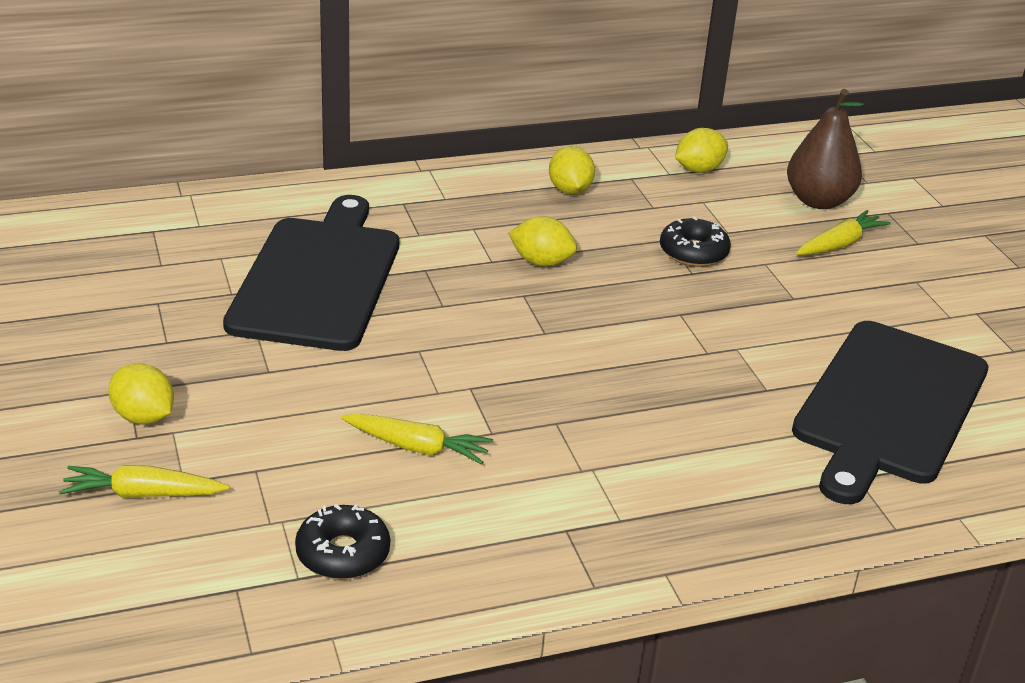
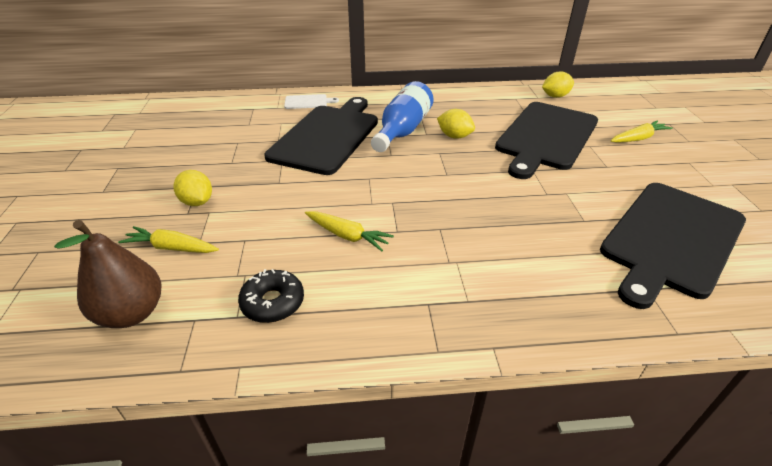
camera: 15 degrees right, 5 degrees up
(253, 210) = (308, 102): none -> white cutting board
(449, 257) = (403, 130): none -> blue bottle
(570, 190) = (479, 102): yellow lemon -> none
(693, 252) = (546, 137): black donut -> black cutting board
(818, 201) = (625, 115): brown pear -> brown pear (132, 313)

